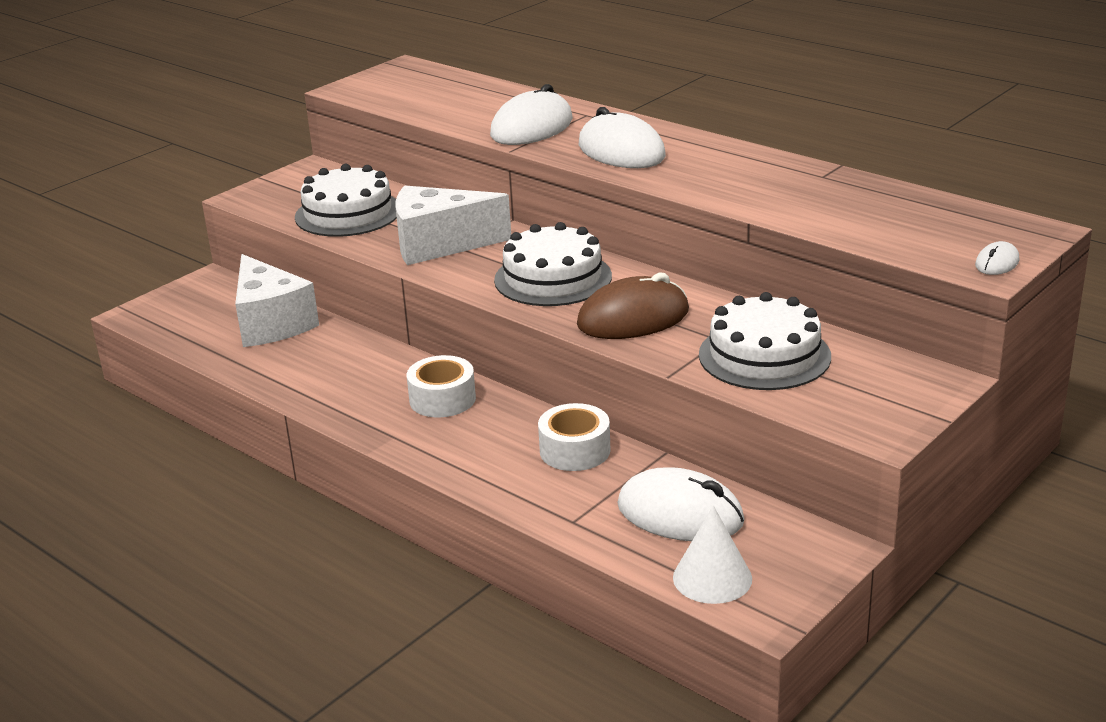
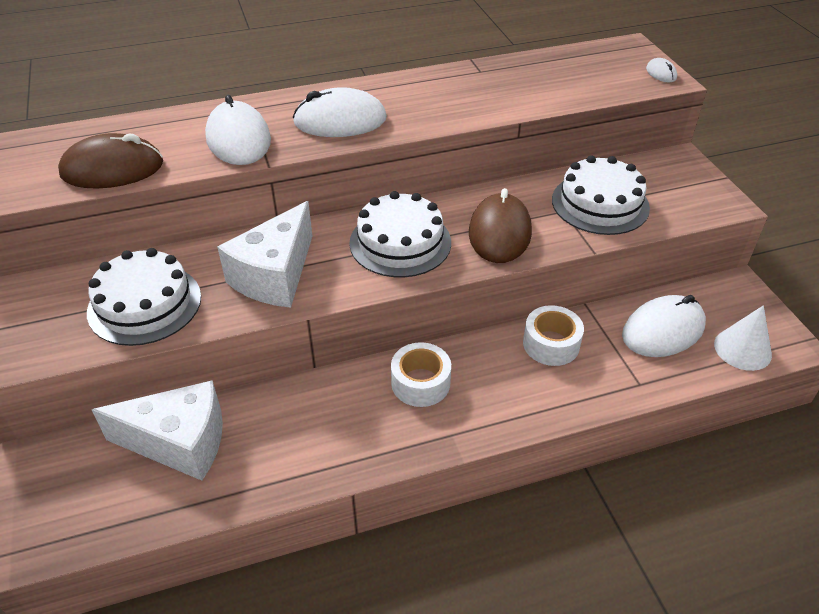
camera: 60 degrees left, 15 degrees up
(429, 106) = (112, 169): none -> brown mouse

